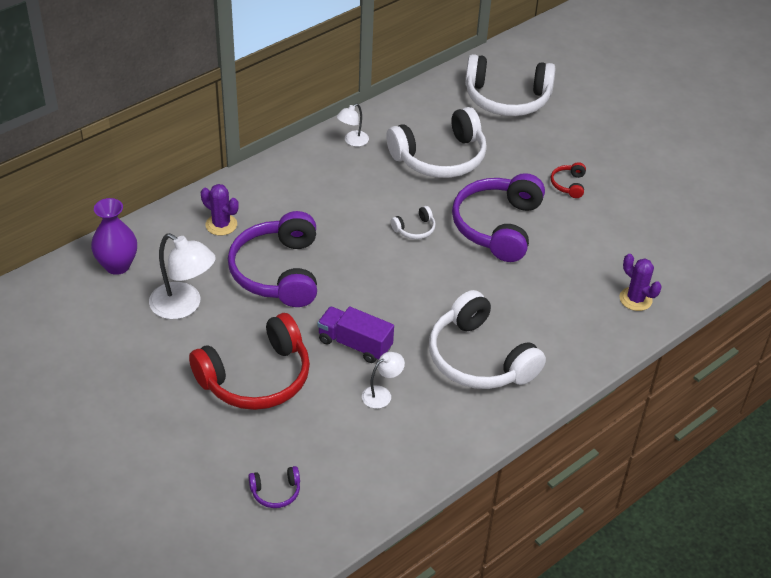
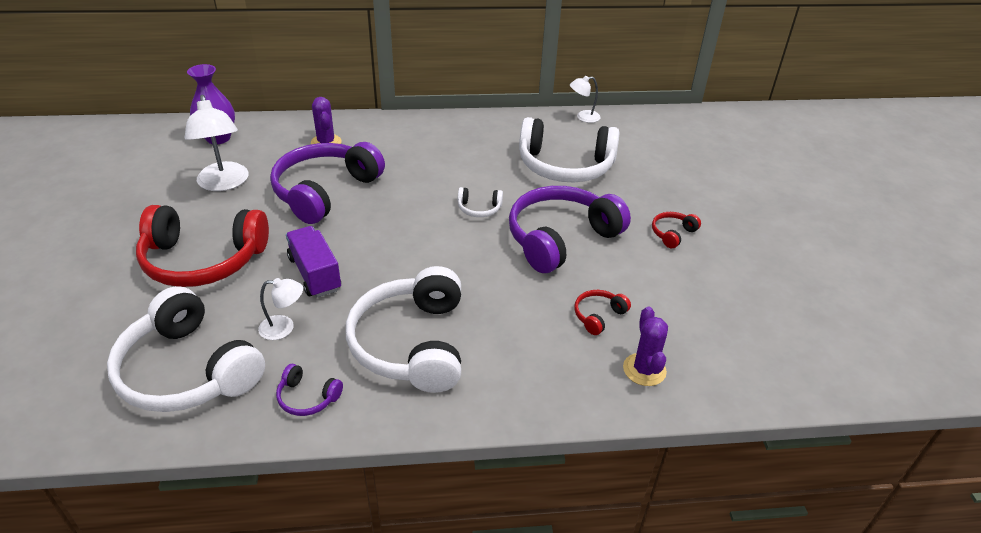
camera: 35 degrees right, 5 degrees down
(276, 492) = (87, 363): purple headphones -> purple headphones (307, 397)
(352, 141) = (501, 128): white lamp -> white lamp (583, 117)
(507, 98) = (678, 146): white headphones -> white headphones (188, 370)
(576, 275) = (598, 316): none -> red headphones

